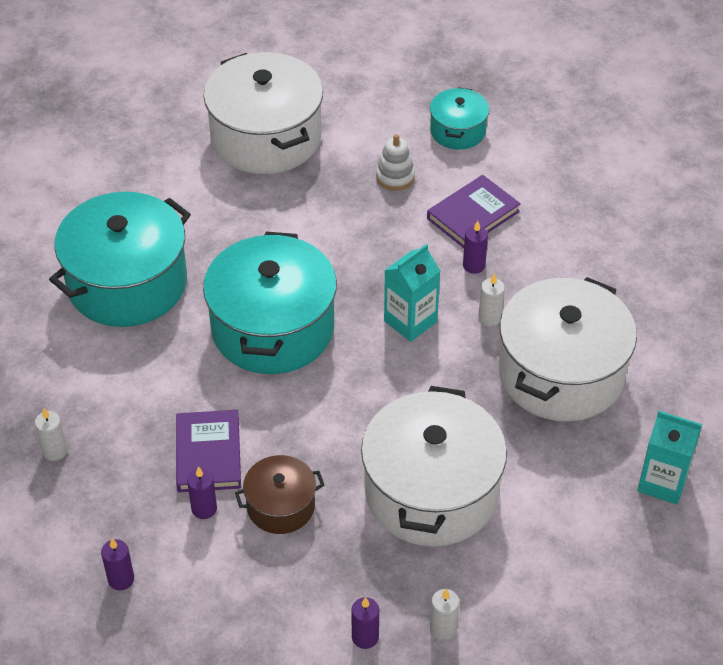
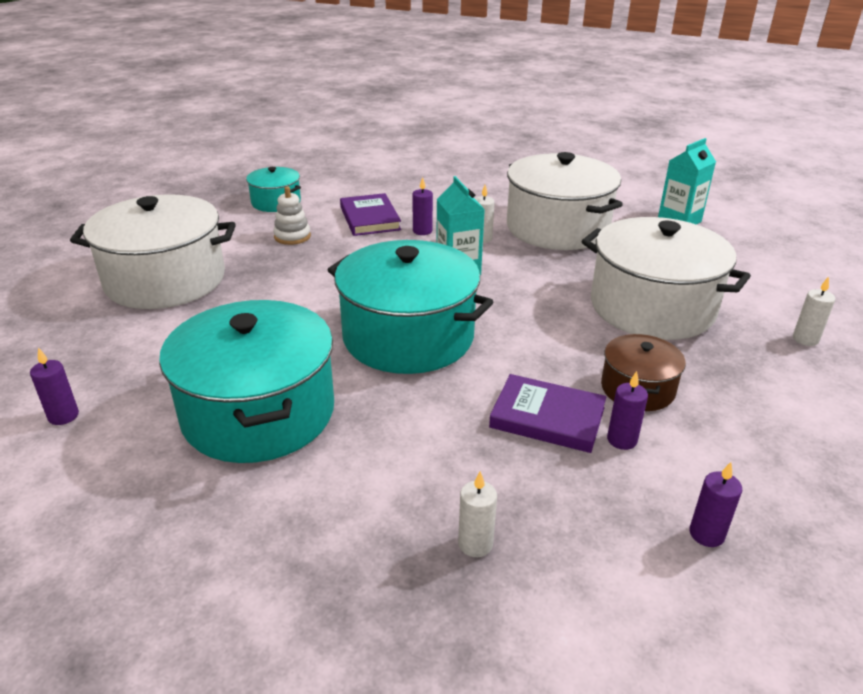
camera: 65 degrees left, 15 degrees down
(365, 637) = (811, 381): purple candle -> purple candle (63, 416)

